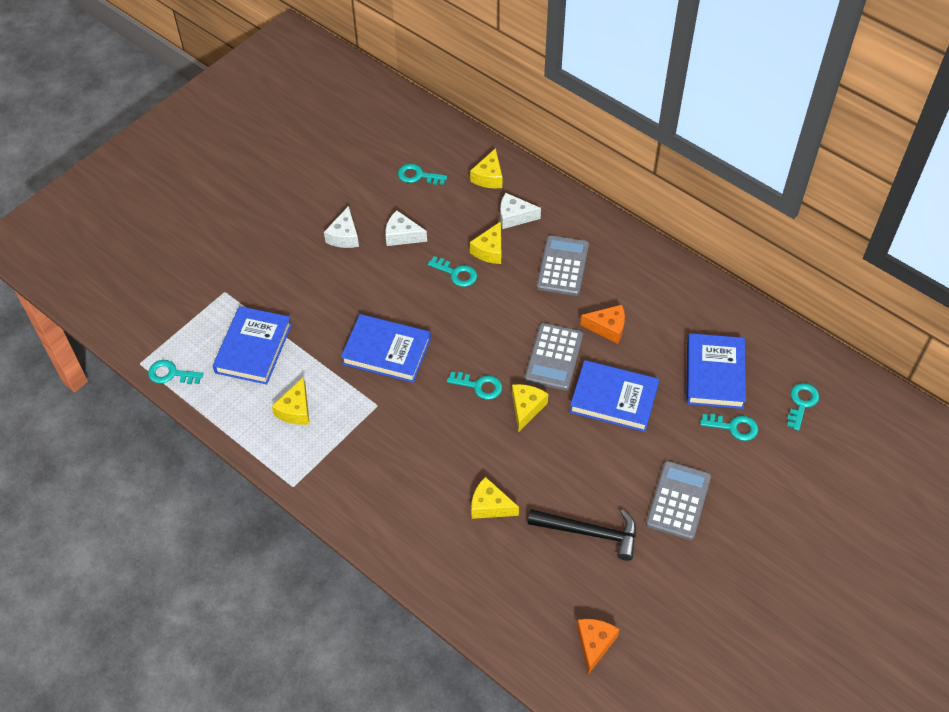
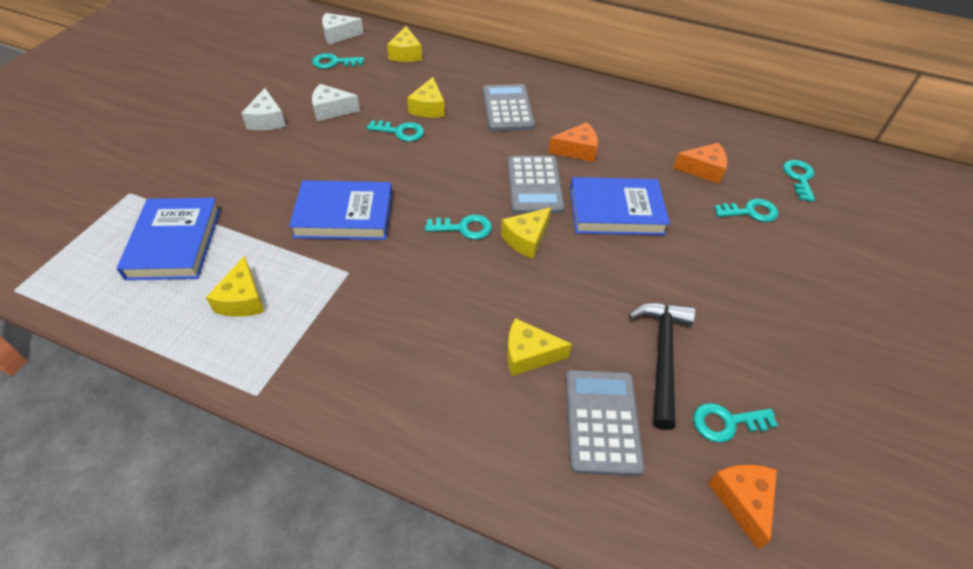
camera: 20 degrees left, 5 degrees down
(171, 374) = (61, 293): turquoise key -> turquoise key (726, 422)
(514, 217) = (443, 79): white cheese -> white cheese (338, 35)
(526, 408) = (526, 239): yellow cheese -> yellow cheese turned 135 degrees counterclockwise
(589, 533) = (662, 356): black hammer -> black hammer turned 75 degrees counterclockwise
(678, 500) = (739, 296): grey calculator -> grey calculator (602, 421)
(714, 374) = (703, 170): blue book -> orange cheese

